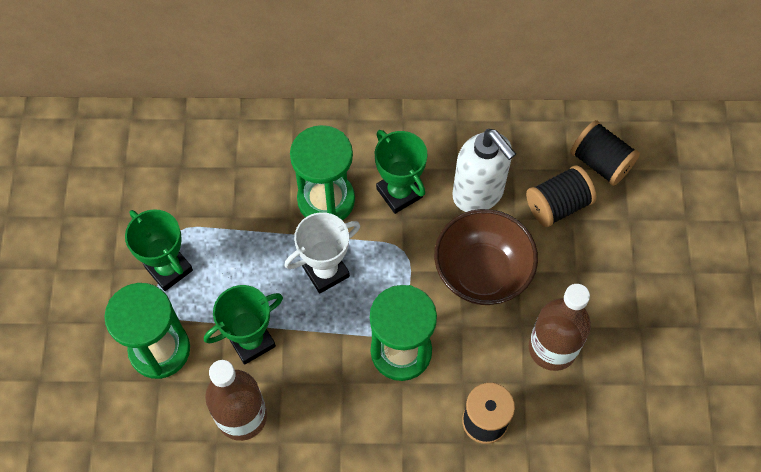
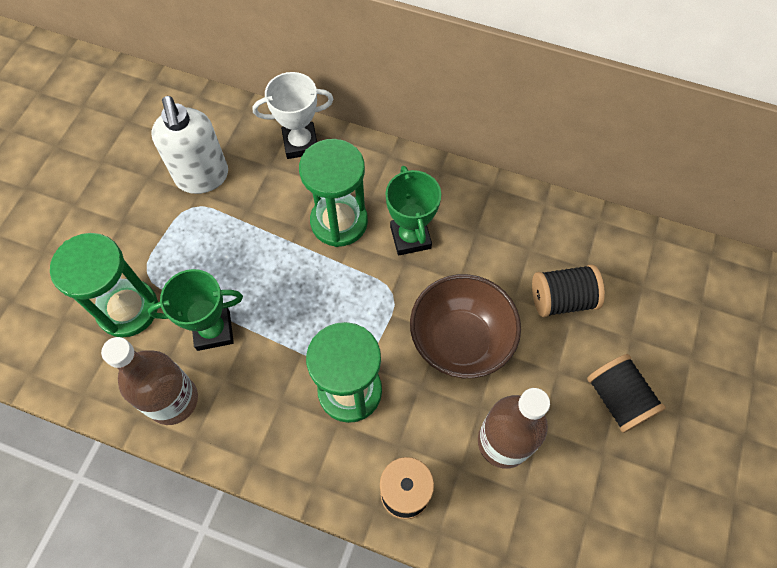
camera: 20 degrees right, 0 degrees up
(168, 268) = (170, 237): green trophy -> none
(325, 271) = (310, 288): white trophy -> white trophy (300, 143)
(478, 194) = (487, 263): white soap dispenser -> white soap dispenser (202, 177)
(600, 162) = (621, 271): black spool -> black spool (618, 399)

